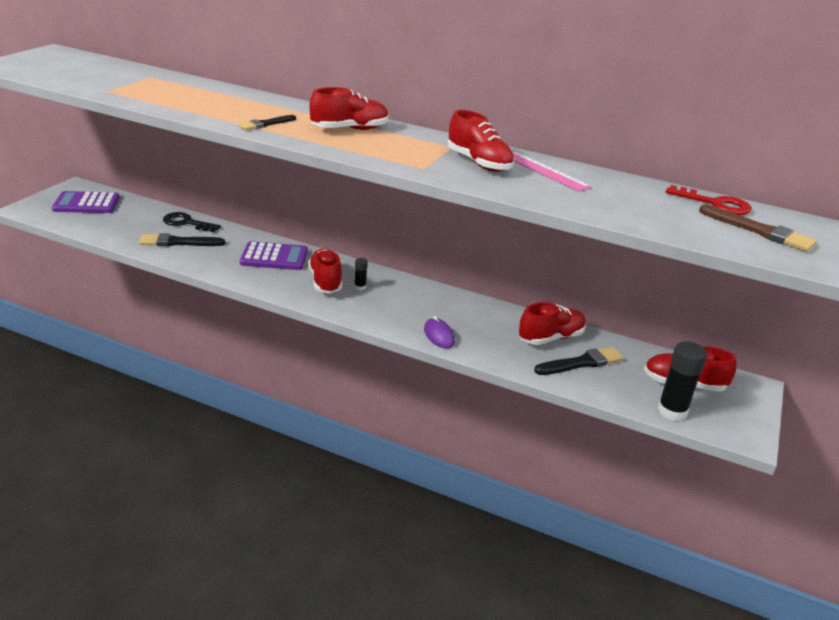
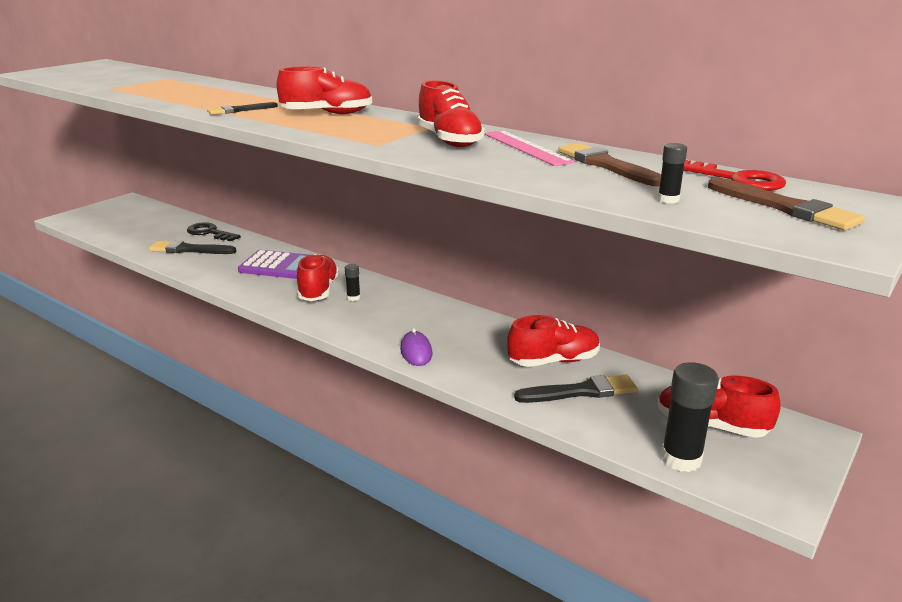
camera: 15 degrees right, 5 degrees down
(86, 204) = (125, 214): purple calculator -> none
(616, 190) = (606, 165): none -> brown brush
(680, 225) = (668, 199): none -> black glue stick

